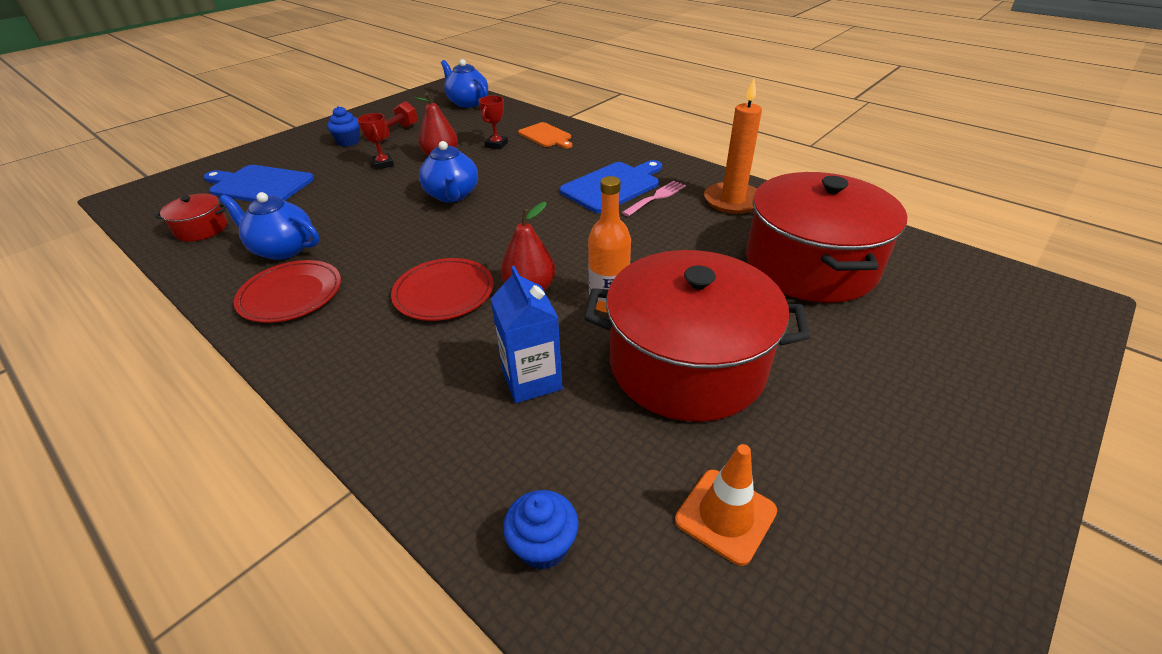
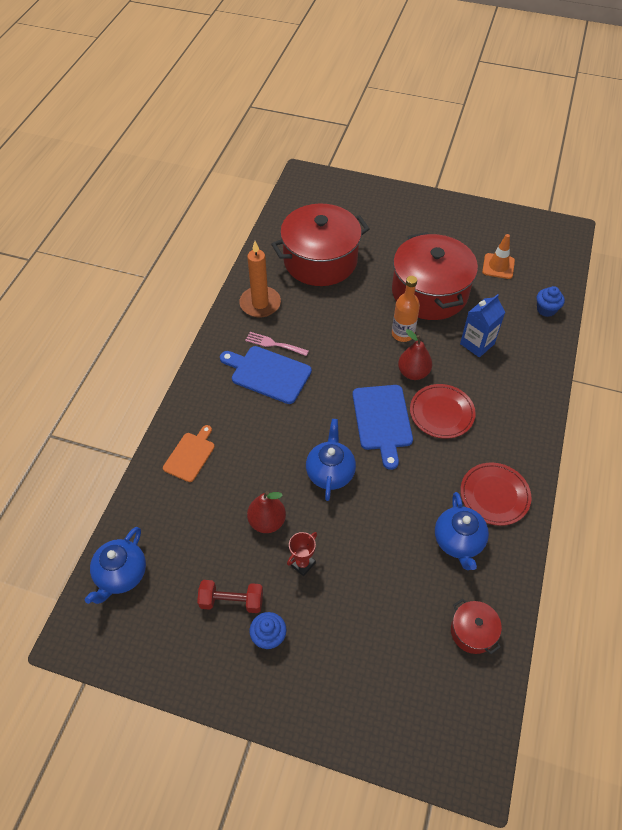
camera: 115 degrees left, 15 degrees up
(259, 185) = (389, 650): blue cutting board -> blue cutting board (382, 420)
(452, 195) = (330, 472): blue teapot -> blue teapot turned 45 degrees counterclockwise
(496, 145) = (224, 487): red trophy -> none

